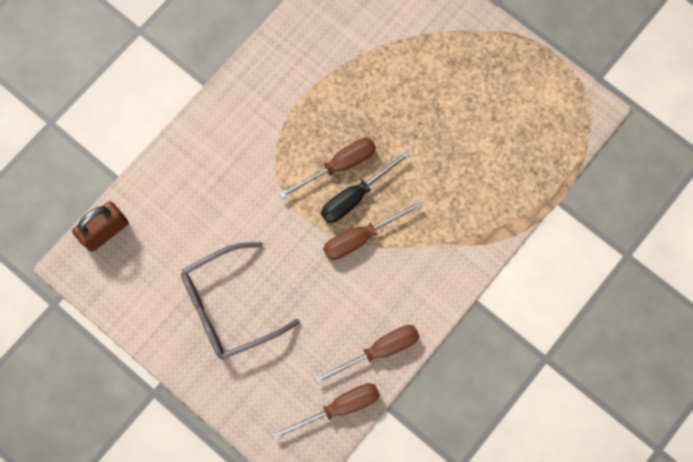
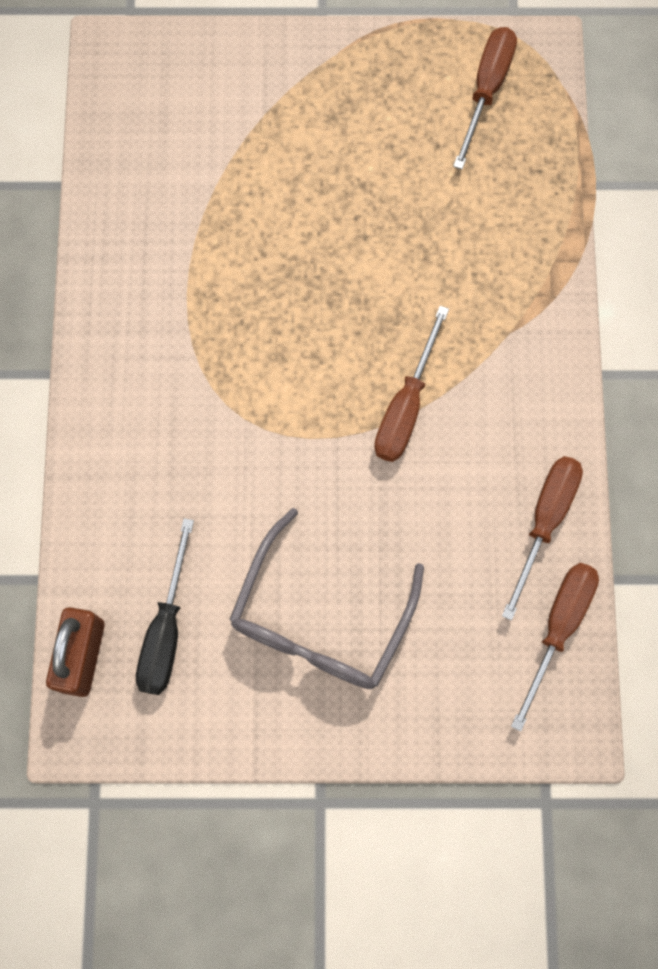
camera: 40 degrees left, 0 degrees up
(339, 166) = (305, 343): brown screwdriver -> brown screwdriver (486, 90)
(355, 196) = (356, 363): black screwdriver -> black screwdriver (166, 630)

